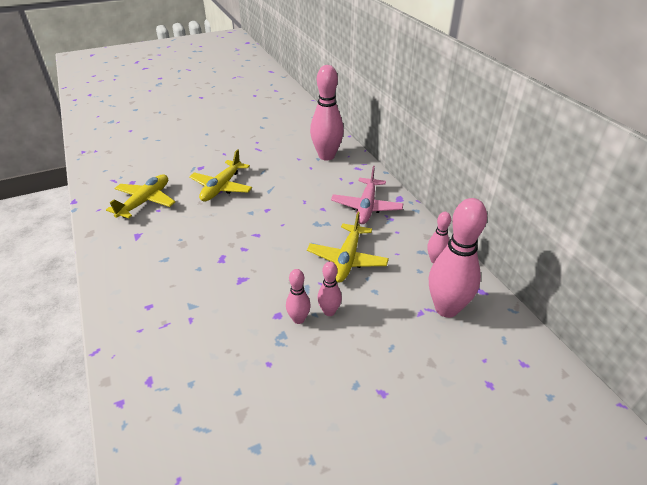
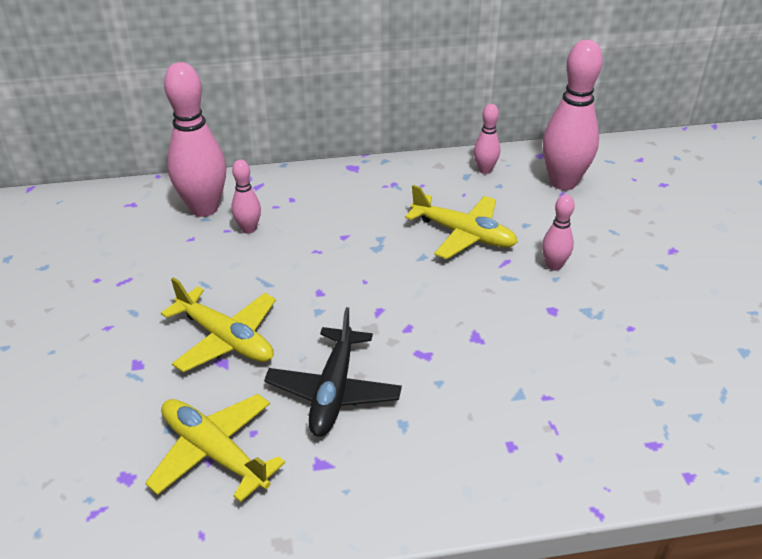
camera: 75 degrees left, 0 degrees up
(187, 230) = (333, 391): none -> black plane
(298, 319) = (562, 292): pink bowling pin -> pink bowling pin (248, 229)
(366, 207) = (359, 197): pink plane -> none

